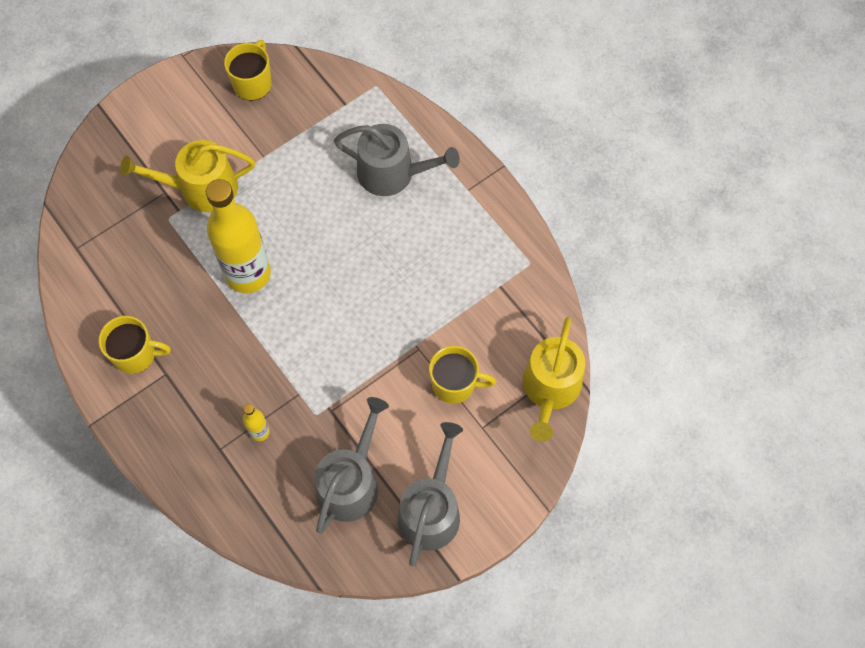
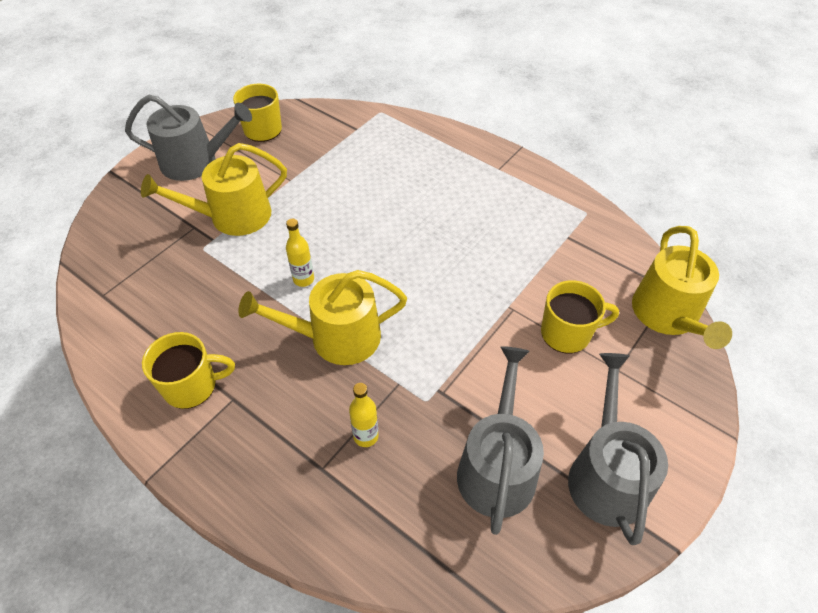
camera: 15 degrees left, 15 degrees down
(248, 274) = (303, 279): yellow bottle -> yellow bottle, size x0.42
(260, 339) = (336, 337): none -> yellow watering can
(392, 173) = (422, 170): grey watering can -> grey watering can (196, 162)

